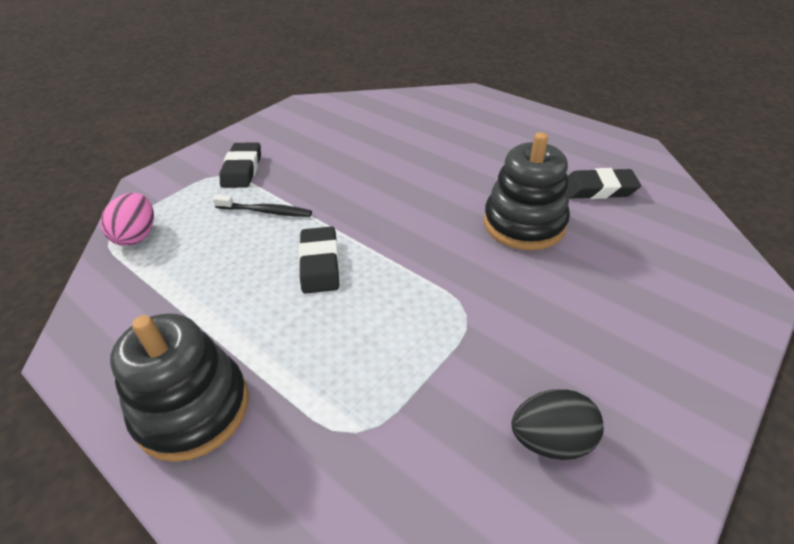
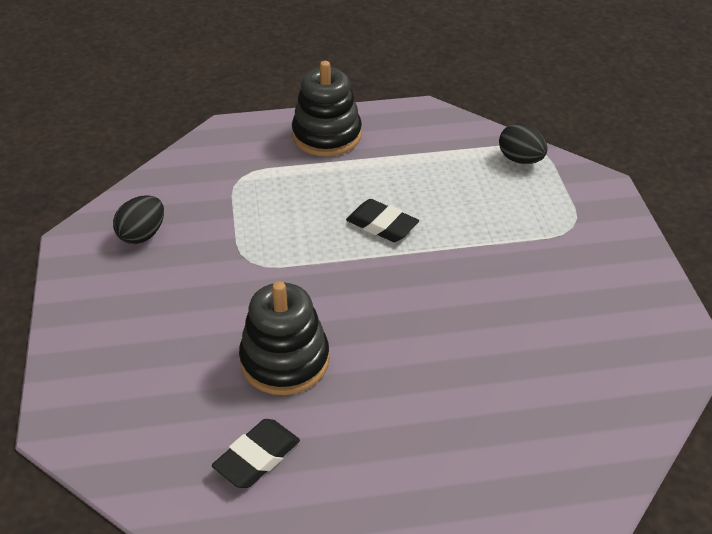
camera: 130 degrees right, 0 degrees up
(137, 236) = (520, 160): pink egg -> black egg
(242, 169) = (569, 242): black eraser -> none
(266, 211) = (482, 228): black toothbrush -> none

